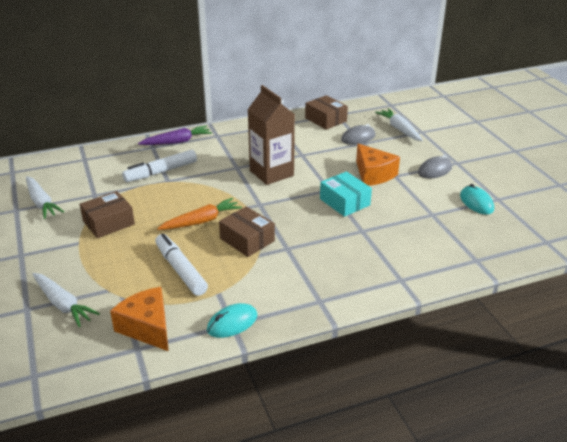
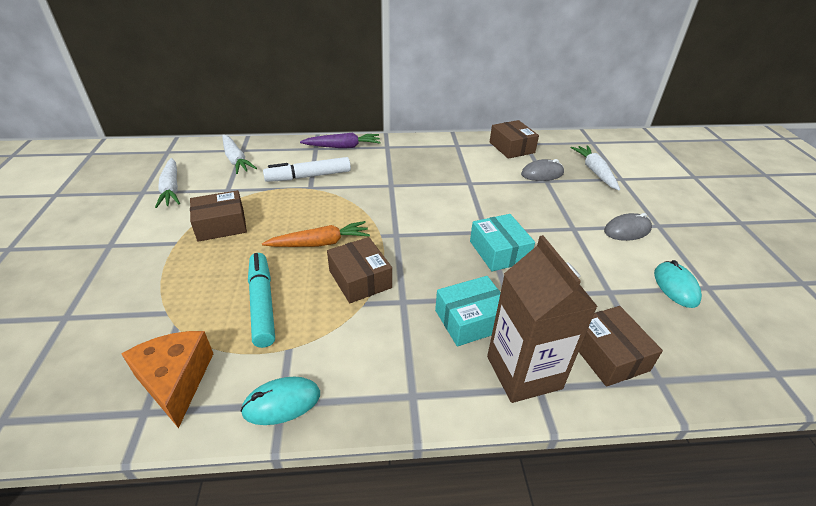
camera: 15 degrees right, 5 degrees up
(63, 304) = (106, 321): white carrot -> white carrot (236, 160)
(180, 270) = (262, 304): white marker -> turquoise marker
(271, 173) = (426, 199): brown carton -> brown carton (524, 372)
(341, 250) = (471, 320): none -> turquoise box
(373, 174) = (547, 222): orange cheese -> none
(440, 252) = (608, 354): none -> brown box

